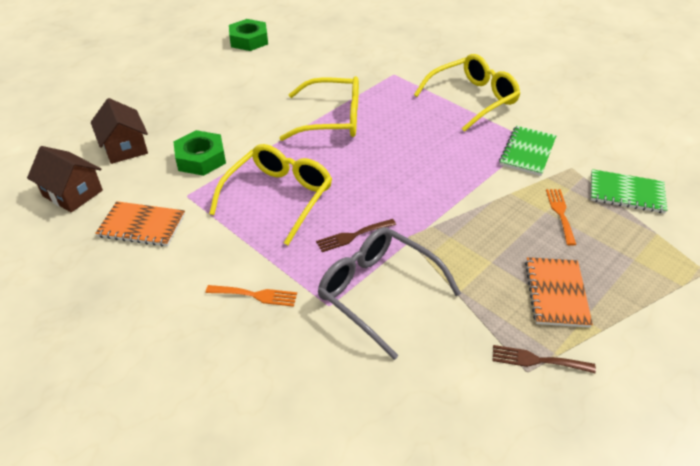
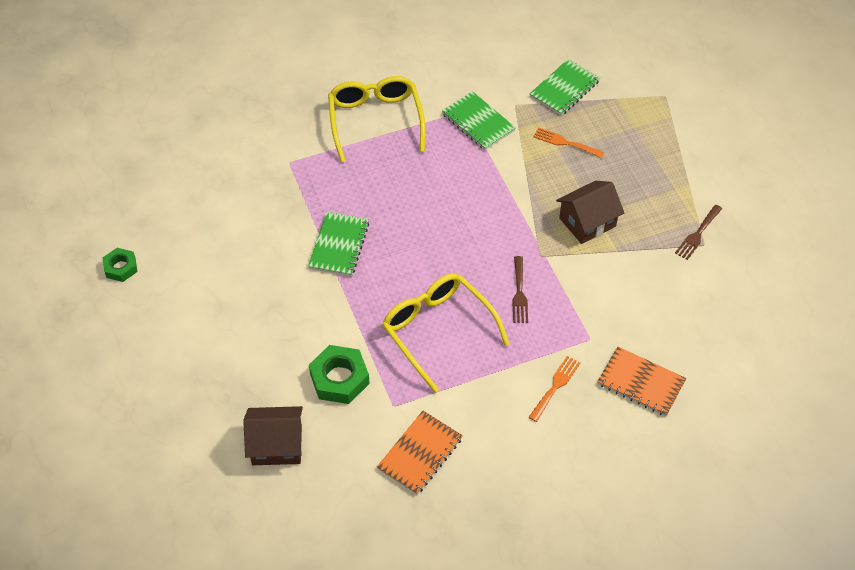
camera: 65 degrees left, 10 degrees up
(73, 193) = (333, 508): brown house -> brown house (587, 222)
(249, 40) = (121, 267): green nut -> green nut, size x0.62
(332, 119) = (339, 245): yellow glasses -> green notebook
(378, 292) = (591, 301): grey glasses -> none
(556, 293) = (645, 191): orange notebook -> orange notebook (641, 382)

